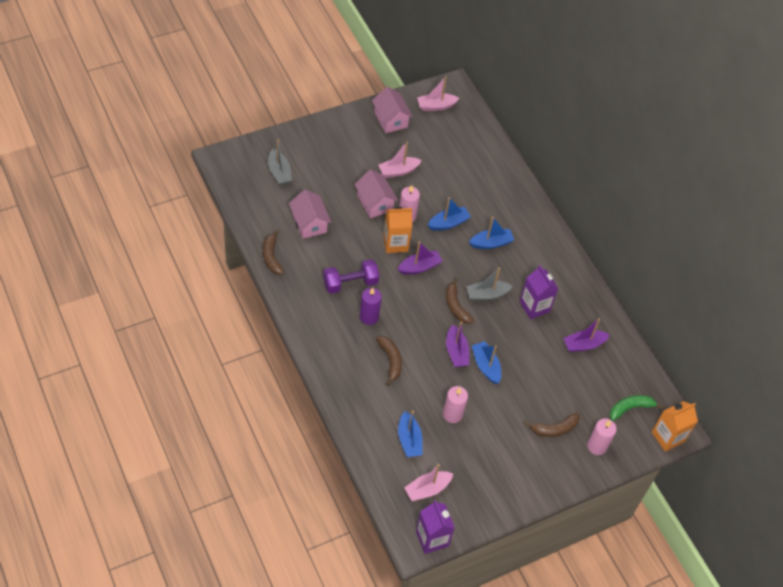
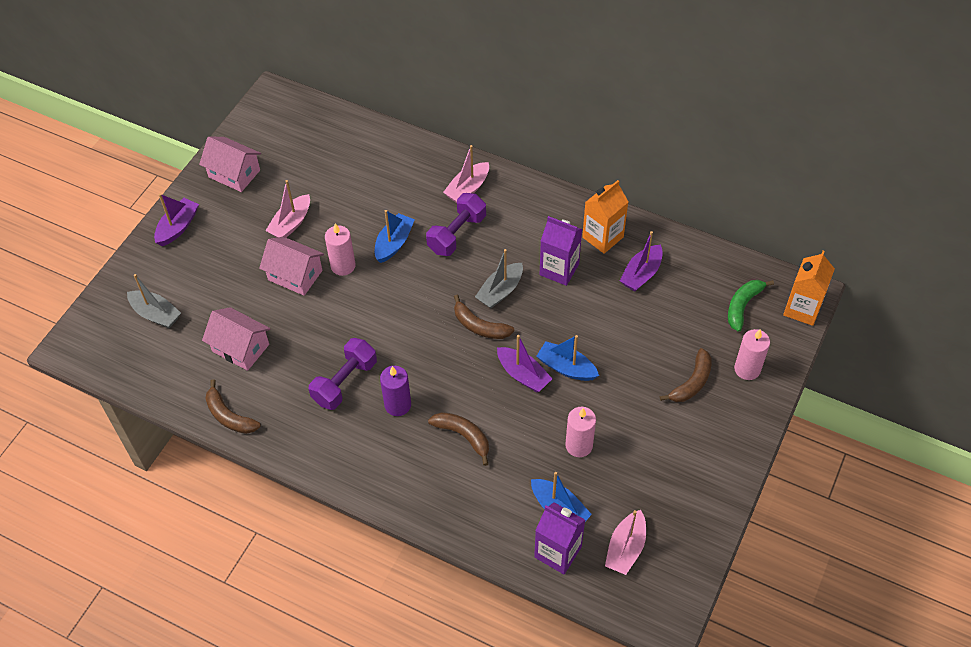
camera: 30 degrees left, 0 degrees up
(395, 243) = (356, 303): orange carton -> orange carton (602, 237)
(419, 267) = (405, 311): purple boat -> purple boat (178, 227)
(432, 538) = (678, 599): purple carton -> purple carton (558, 552)
(436, 106) = (271, 128): pink boat -> pink boat (467, 189)
(491, 243) = (457, 234): blue boat -> purple dumbbell

